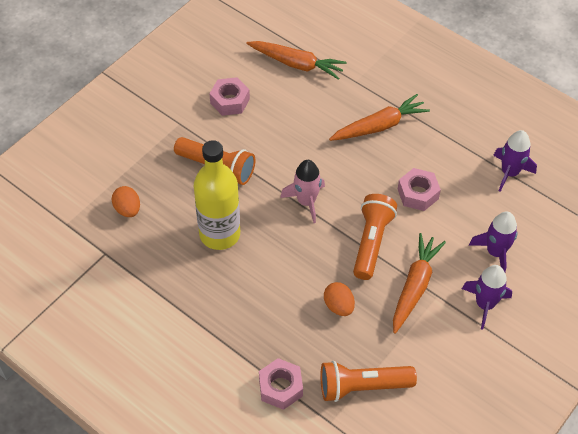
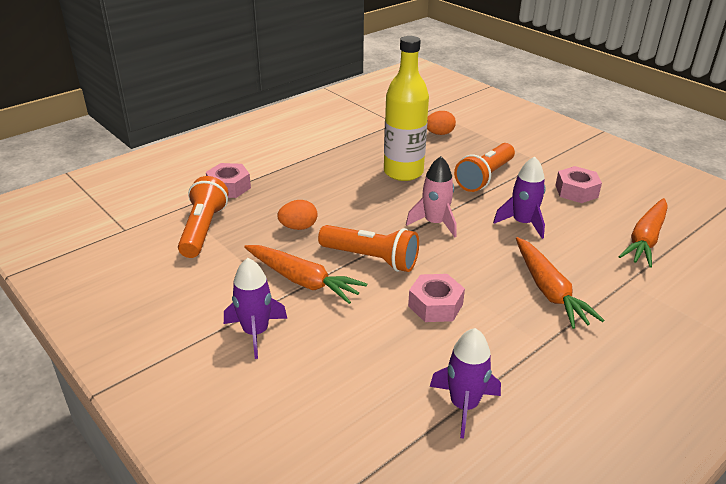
camera: 100 degrees right, 20 degrees down
(495, 252) = (328, 358): purple rocket -> purple rocket (522, 223)

